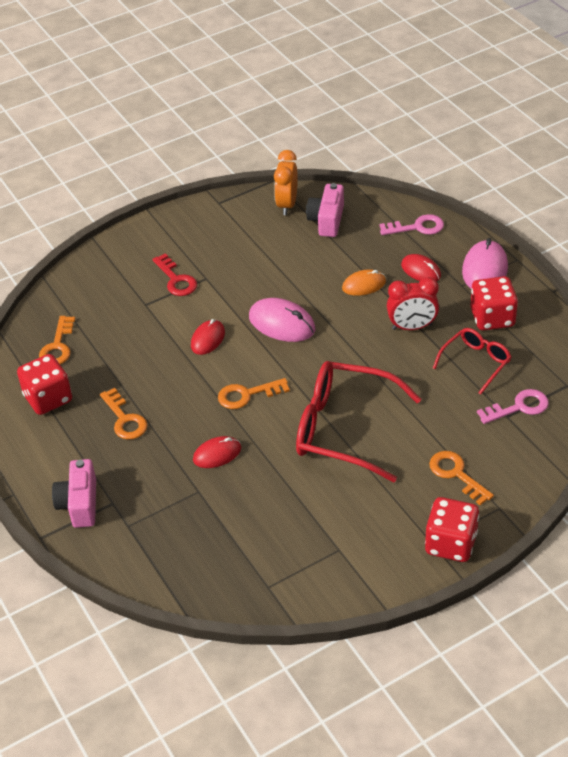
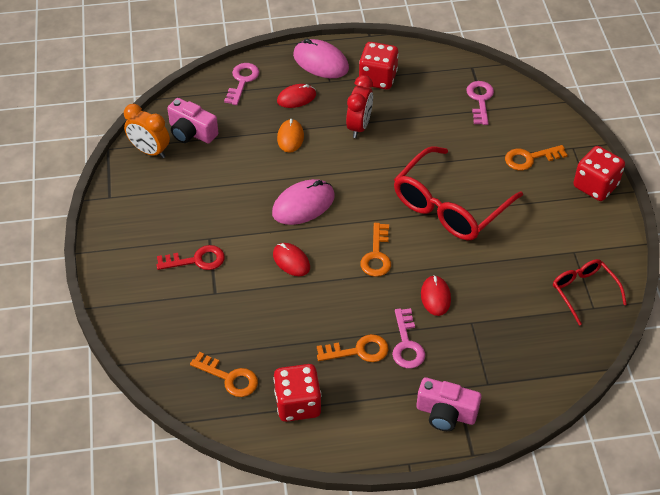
camera: 70 degrees left, 5 degrees up
(148, 451) = (407, 344): none -> pink key
(475, 363) = (421, 106): red glasses -> red glasses (584, 292)

